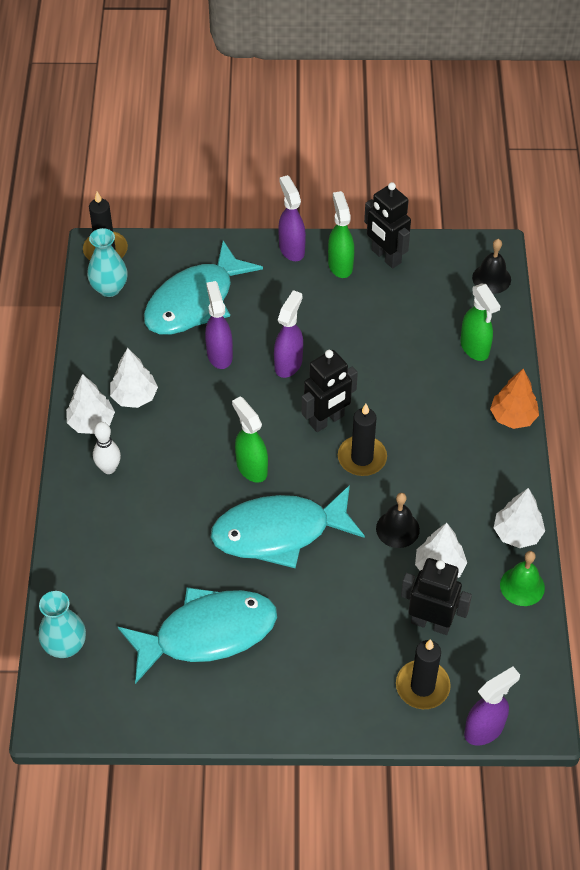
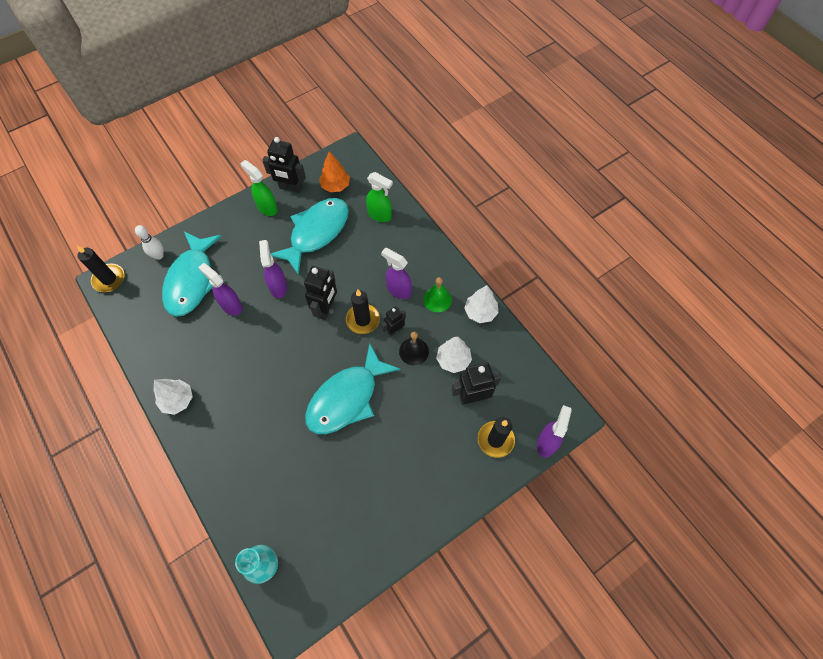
camera: 35 degrees left, 10 degrees up
(109, 288) = (129, 303): turquoise vase -> none
(109, 468) = (210, 424): white bowling pin -> white bowling pin (159, 255)
(134, 397) = (195, 365): white tree -> none
(207, 633) = (349, 493): turquoise fish -> turquoise fish (316, 233)
(251, 467) = (301, 367): green spray bottle -> none
(291, 249) = (230, 213): purple spray bottle -> purple spray bottle (398, 290)
(392, 492) = (394, 330): none -> black robot
(491, 278) = (360, 168): black bell -> none
(512, 417) = (429, 244): orange tree -> orange tree (335, 186)
(522, 586) = (505, 342): green bell -> green bell (437, 299)

